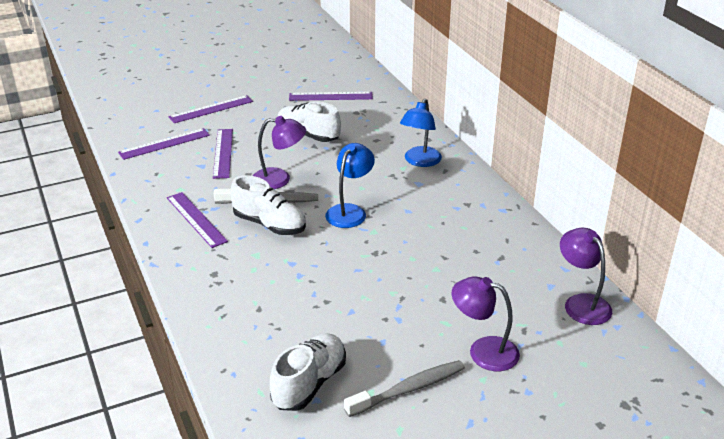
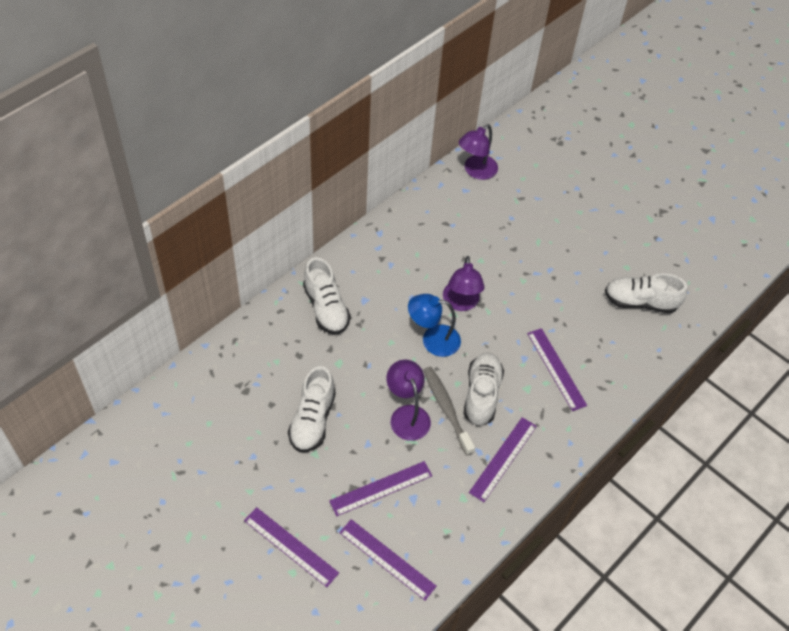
camera: 115 degrees left, 20 degrees up
(330, 96) = (216, 428): purple ruler -> purple ruler (556, 369)
(409, 389) = (612, 247): grey toothbrush -> none
(420, 161) = (326, 308): blue lamp -> white shoe
(483, 351) = (554, 216): purple lamp -> purple lamp (461, 303)

